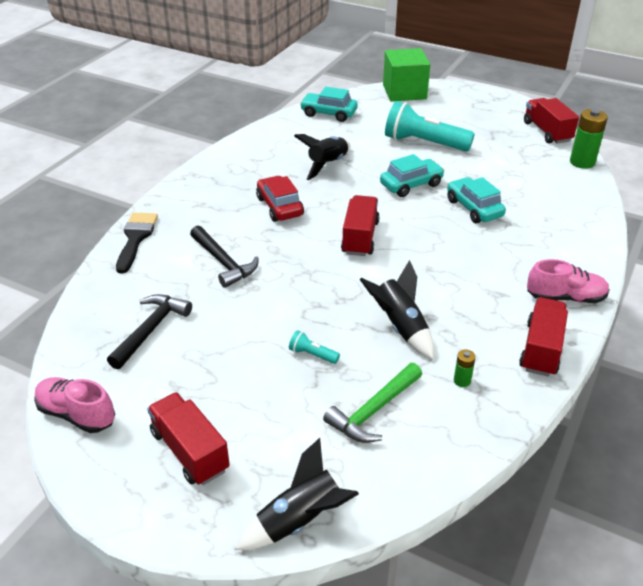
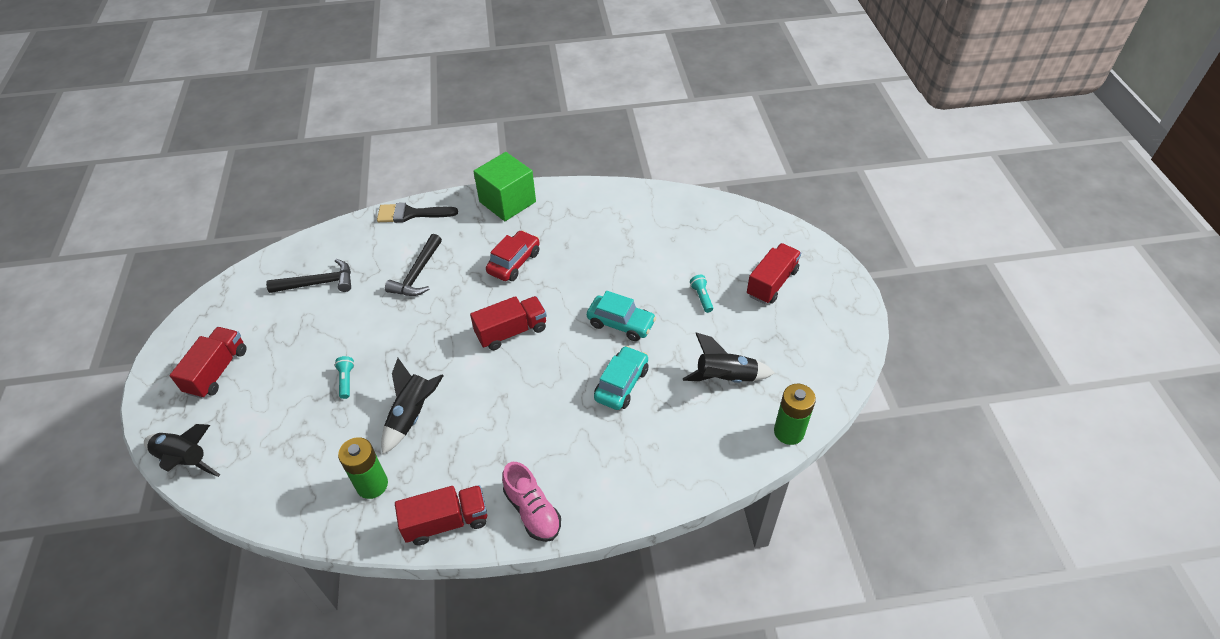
camera: 55 degrees right, 10 degrees up
(77, 414) = (221, 300): pink shoe -> none
(136, 238) = (411, 214): black brush -> black brush turned 150 degrees counterclockwise
(327, 165) = (602, 255): black rocket -> black rocket (725, 378)
(328, 113) = (687, 211): turquoise car -> none
(374, 411) = (307, 446): green hammer -> none
(404, 92) = (785, 237): green cube -> green cube (507, 202)
(424, 143) = (701, 297): turquoise flashlight -> turquoise flashlight, size x0.41
(462, 381) = (372, 485): green battery -> green battery, size x2.04
(547, 132) = (823, 378): red truck -> red truck (772, 283)

